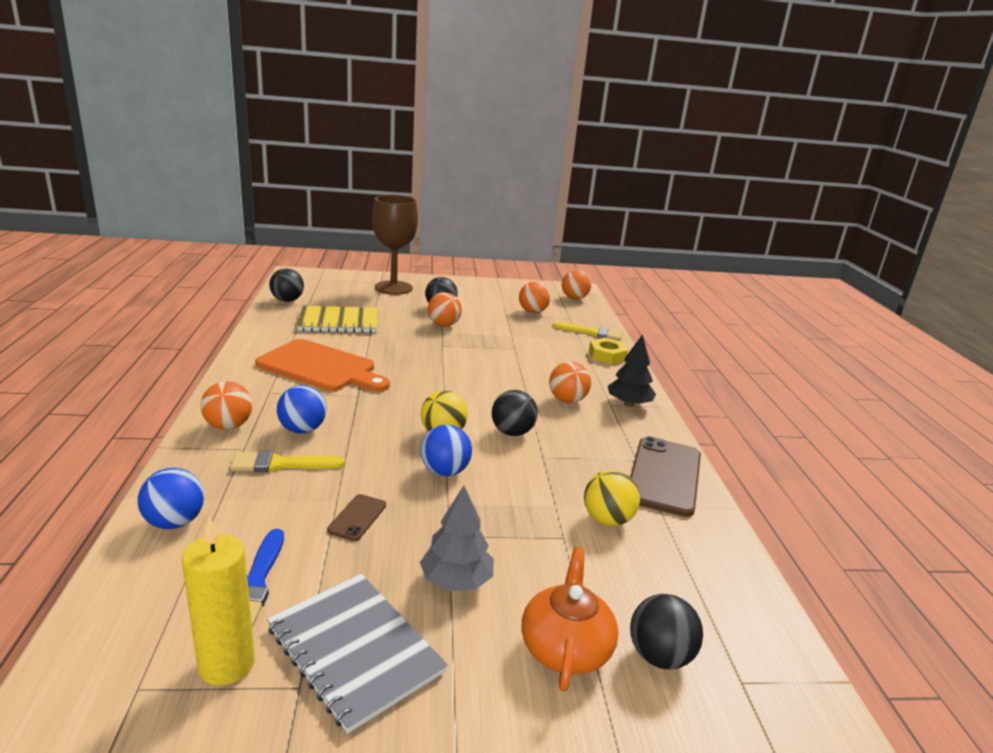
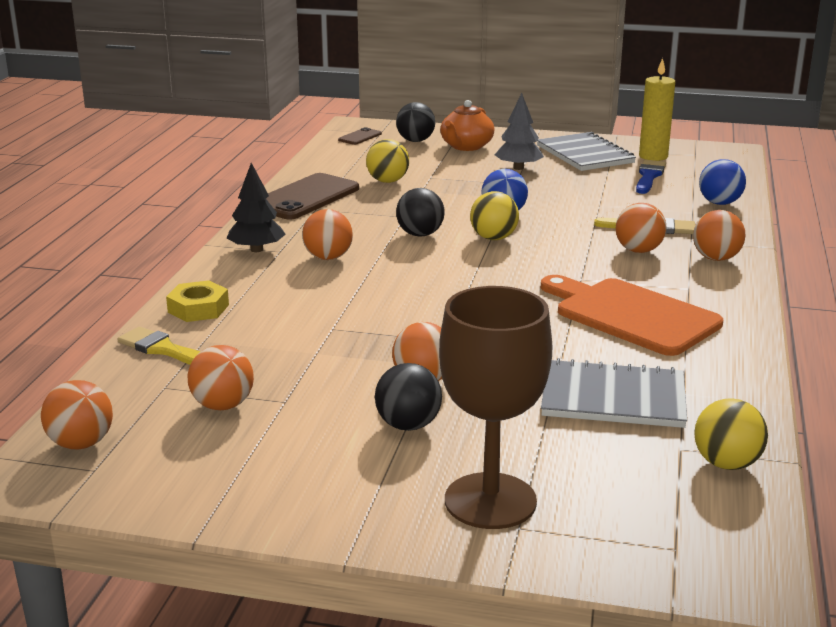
camera: 160 degrees left, 0 degrees up
(287, 300) = (726, 464): black ball -> yellow ball
(302, 430) = (638, 250): blue ball -> orange ball
(338, 322) = (613, 398): yellow notebook -> grey notebook
(357, 517) = (582, 195): brown phone -> brown phone (360, 137)

